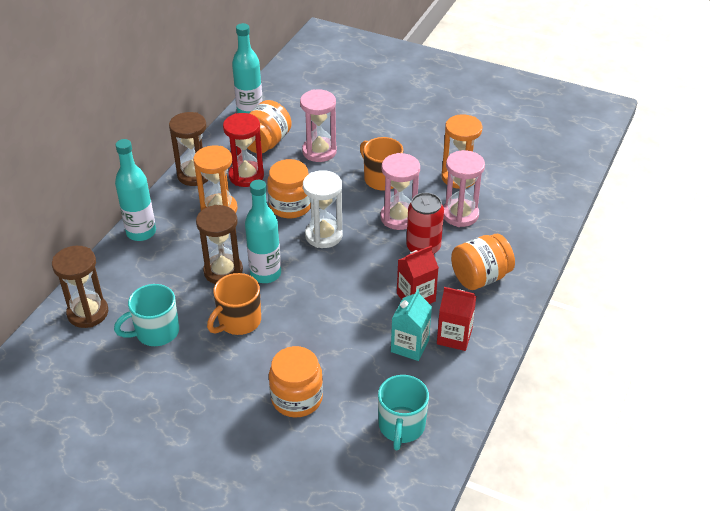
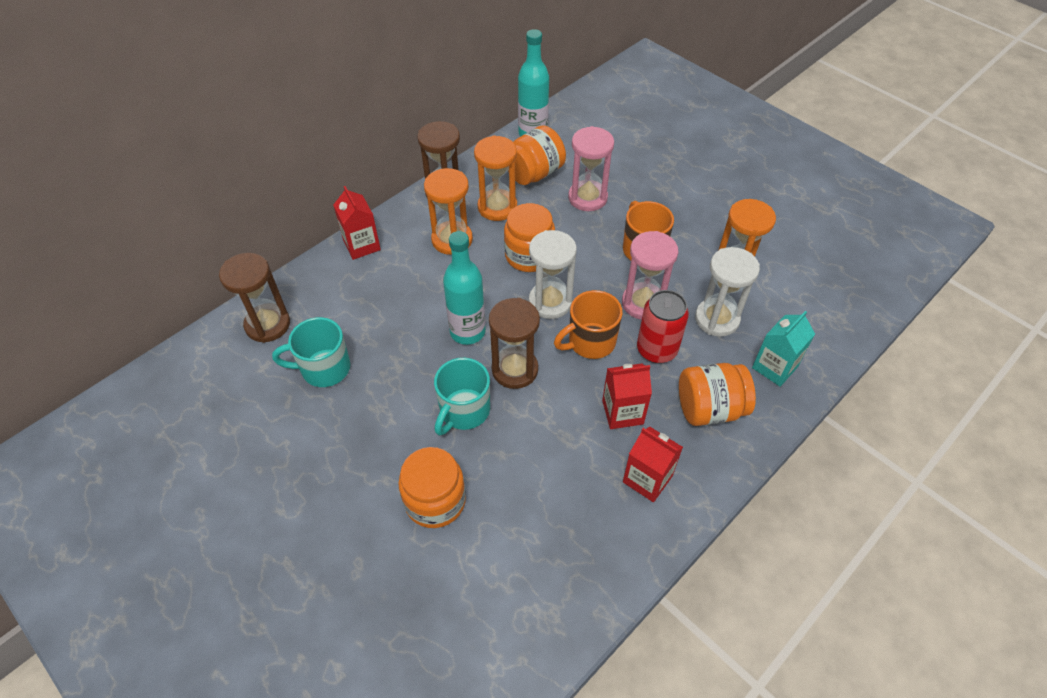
camera: 20 degrees right, 10 degrees up
(141, 232) = (361, 245): turquoise bottle -> red carton
(223, 271) = (424, 315): brown hourglass -> brown hourglass (515, 370)
(238, 321) = (414, 382): orange mug -> orange mug (590, 342)
(246, 176) = (497, 207): red hourglass -> orange hourglass
(401, 427) = (537, 580): turquoise mug -> turquoise mug (464, 411)
(410, 346) = (590, 474): turquoise carton -> turquoise carton (774, 367)
(460, 214) = (717, 319): pink hourglass -> white hourglass

